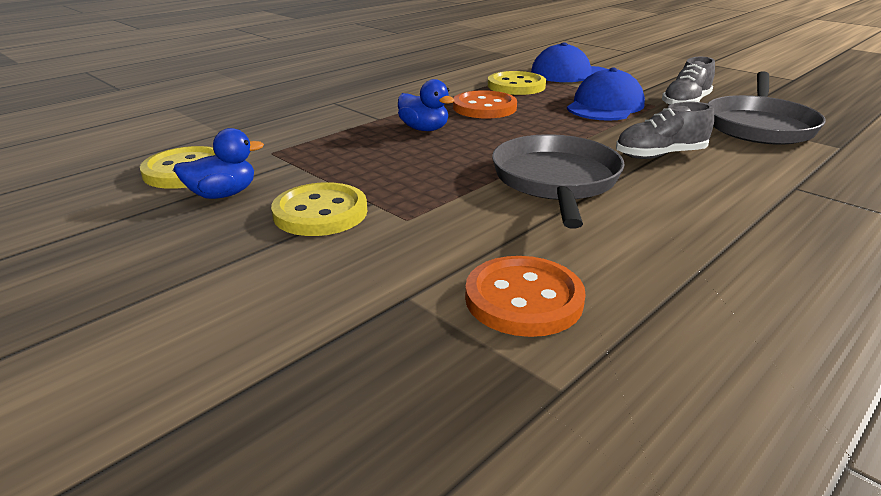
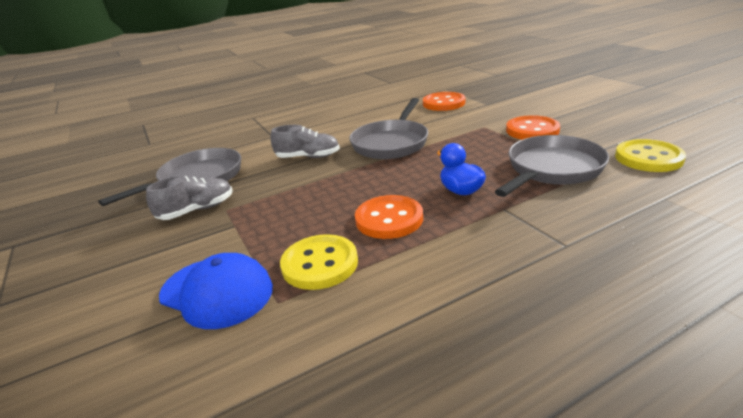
camera: 160 degrees left, 0 degrees up
(223, 194) = (600, 141): blue duck -> none
(318, 153) = (551, 169): none -> grey pan
(320, 213) = (532, 130): yellow button -> orange button
(605, 106) = (271, 213): blue cap -> none

